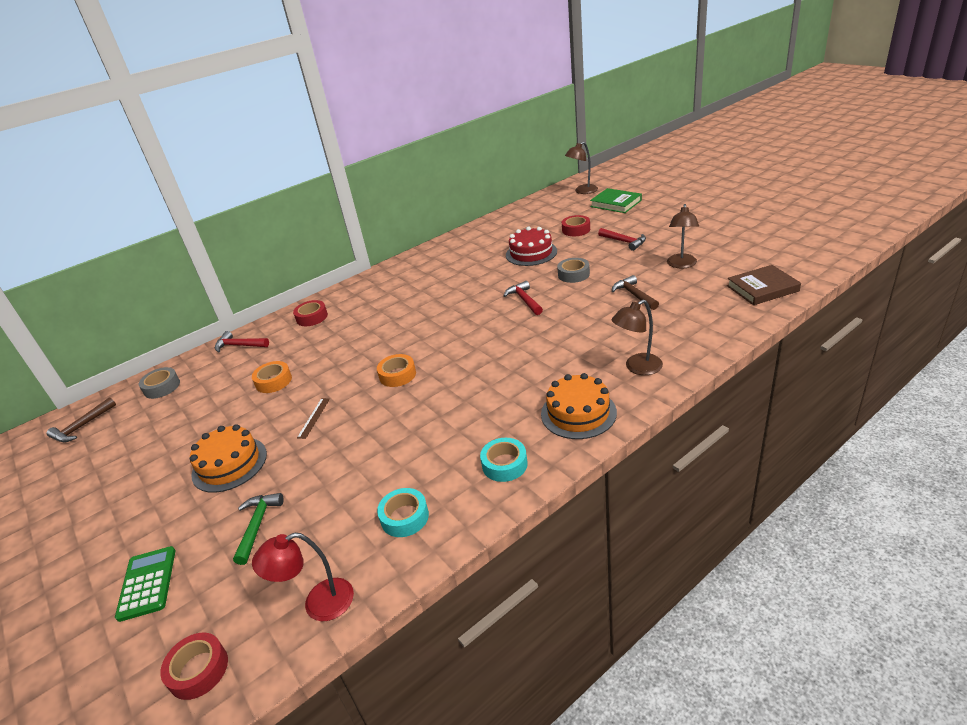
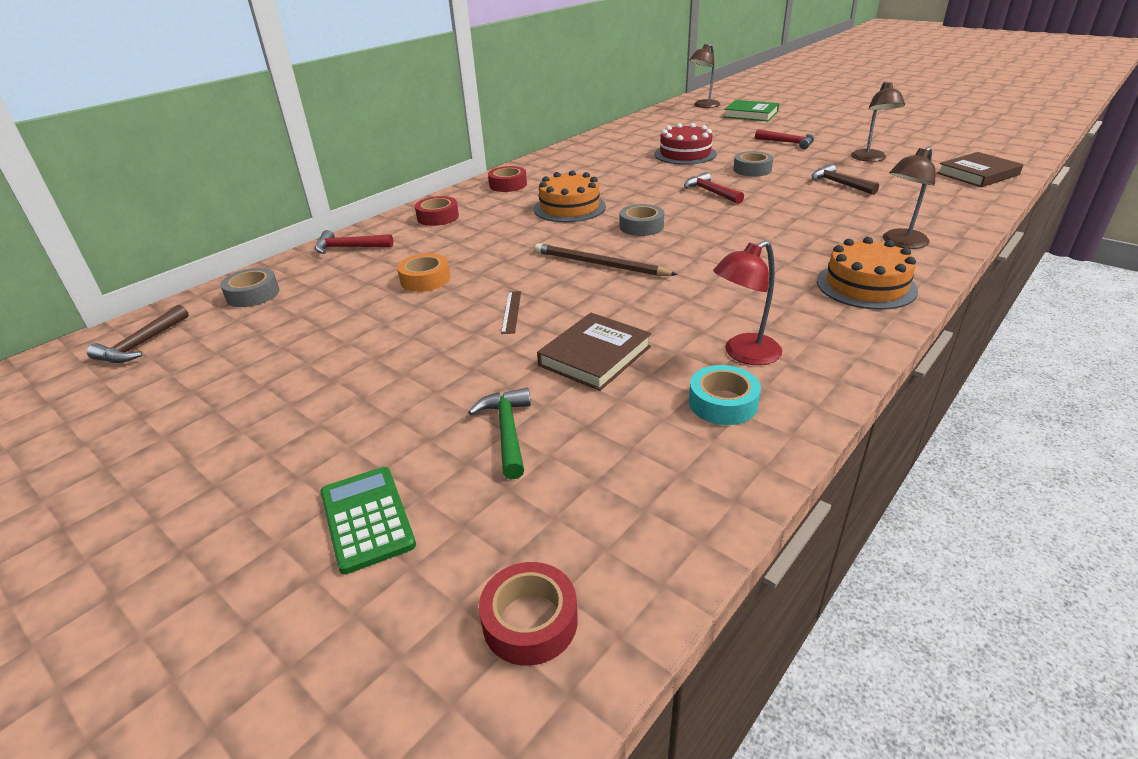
camera: 15 degrees left, 0 degrees up
(229, 464) = (416, 368): orange cake -> orange cake (569, 208)
(318, 604) = (670, 512): red lamp -> red lamp (743, 354)
(346, 465) = (595, 356): none -> brown book
(397, 375) = (599, 264): orange tape -> brown pencil
(449, 336) = (641, 226): none -> grey tape
(504, 464) = (815, 339): turquoise tape -> none
(576, 230) = (722, 135): red tape -> red tape (508, 185)

